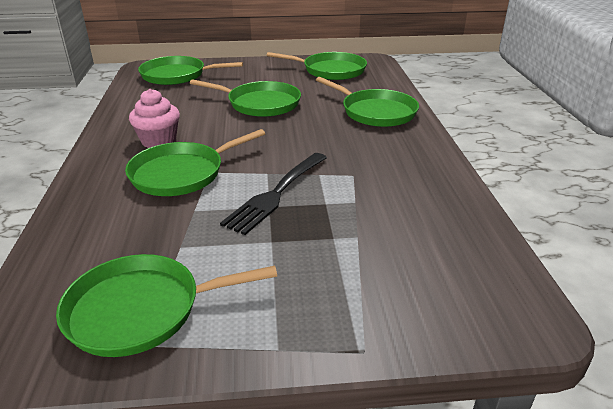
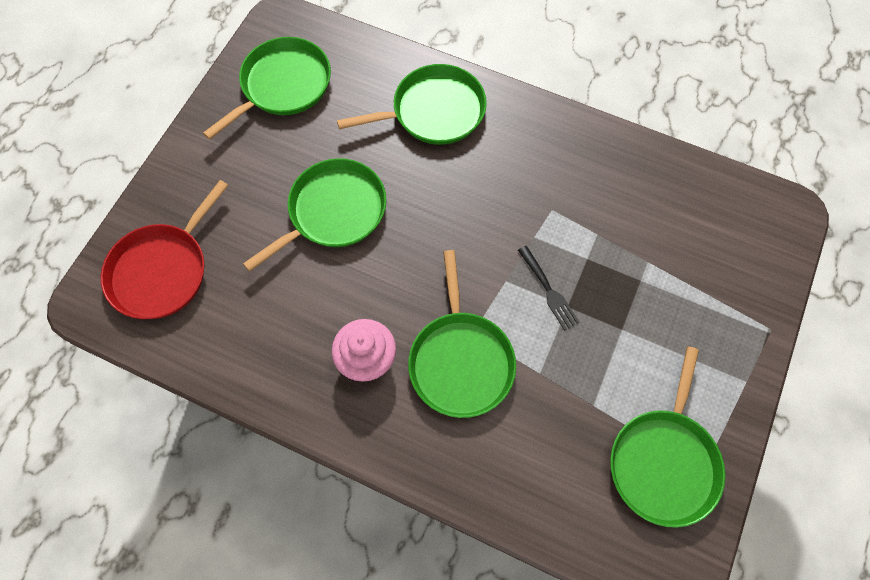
camera: 60 degrees left, 35 degrees up
(177, 75) = (163, 270): green pan -> red pan
(276, 193) = (548, 290): black fork -> black fork, size x0.58

